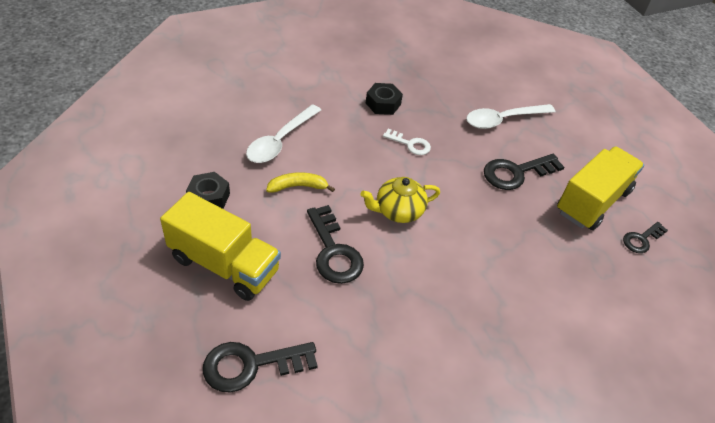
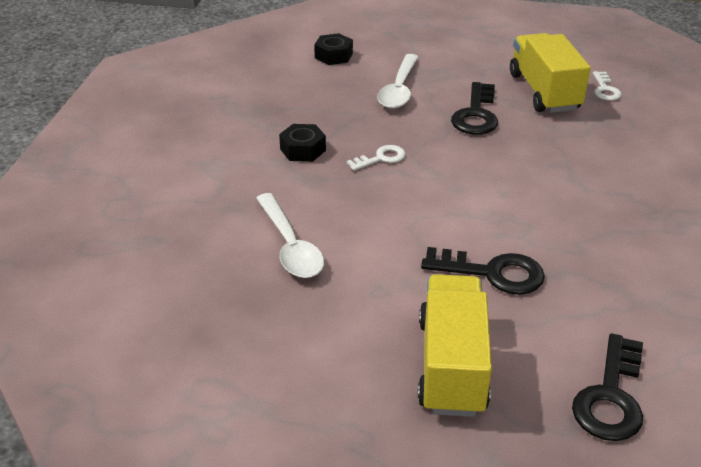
camera: 50 degrees left, 10 degrees down
(209, 197) = (333, 339): black nut -> black nut (333, 56)
(224, 264) = (451, 365): yellow truck -> yellow truck turned 60 degrees counterclockwise
(298, 186) = (376, 261): yellow banana -> none
(398, 211) = (468, 206): yellow teapot -> none
(641, 239) = (605, 89): black key -> white key

